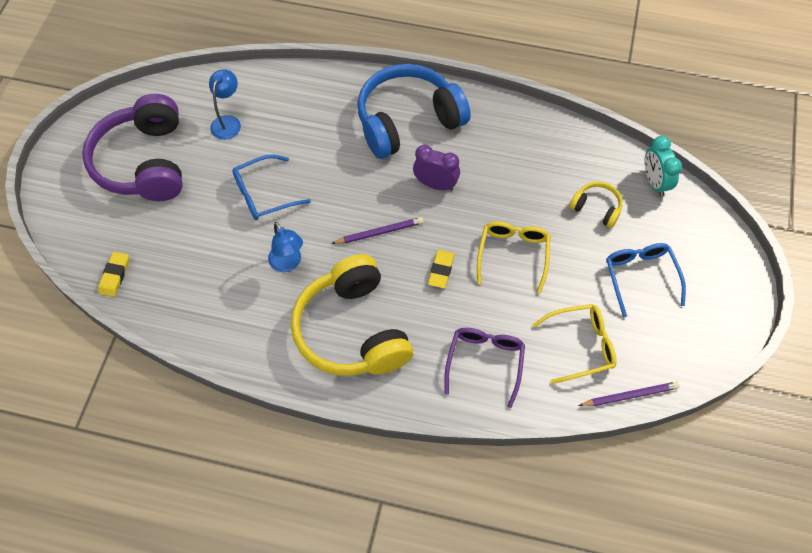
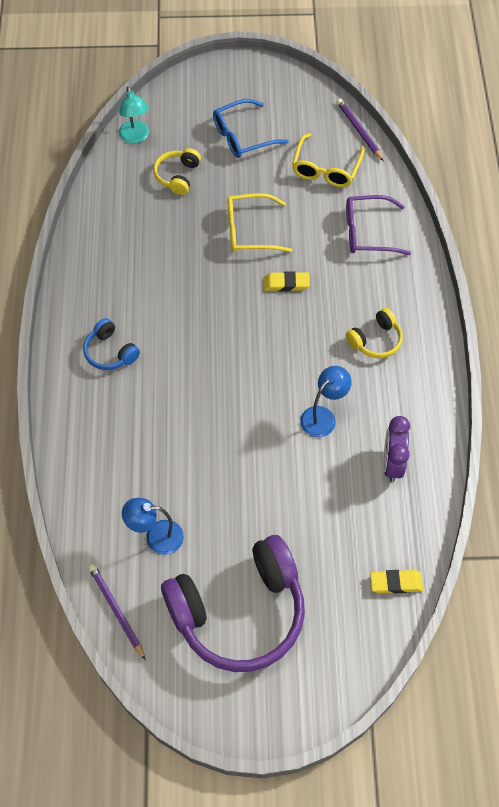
camera: 105 degrees left, 0 degrees up
(264, 194) = (245, 465): blue glasses -> none
(352, 330) = (375, 340): yellow headphones -> yellow headphones, size x0.45
(379, 232) = (260, 345): purple pencil -> purple pencil (116, 611)
(408, 121) = (110, 352): blue headphones -> blue headphones, size x0.45
(435, 184) = (187, 309): purple clock -> purple clock (392, 463)
(580, 346) = (326, 168): yellow glasses -> yellow glasses turned 135 degrees counterclockwise
(654, 182) = (135, 137): turquoise clock -> turquoise lamp

